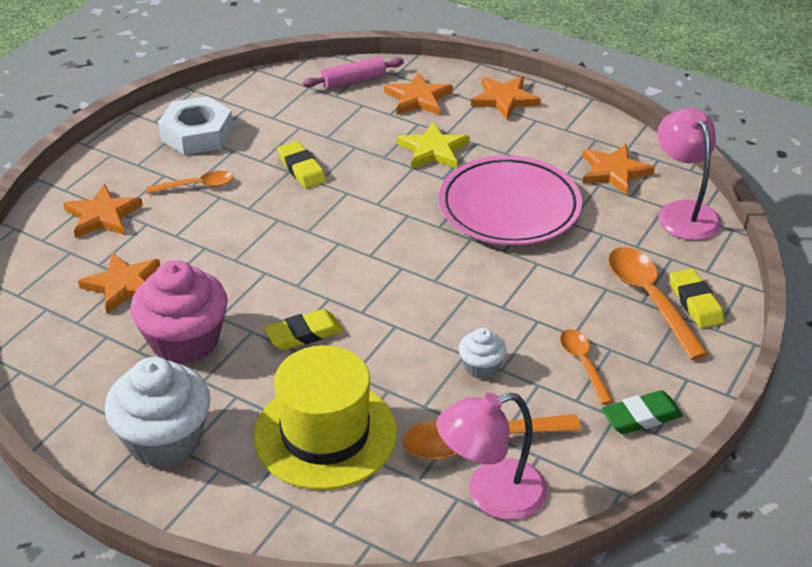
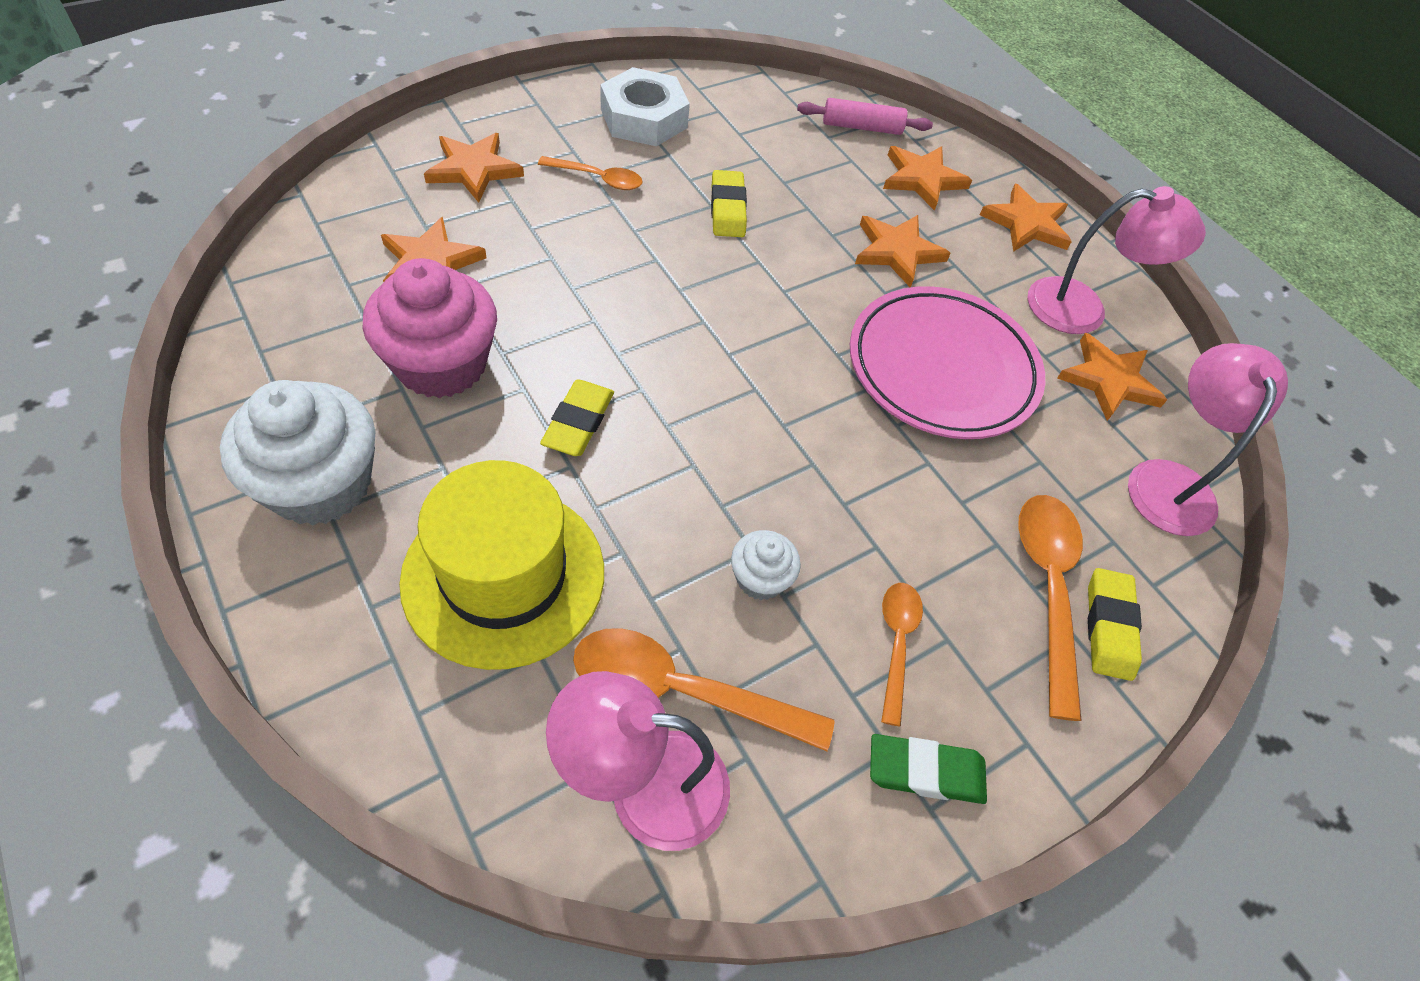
camera: 20 degrees right, 15 degrees up
(304, 334) = (578, 422): yellow eraser -> yellow eraser turned 75 degrees counterclockwise
(433, 150) = (897, 251): yellow star -> orange star
(572, 137) = (1083, 309): none -> pink lamp

